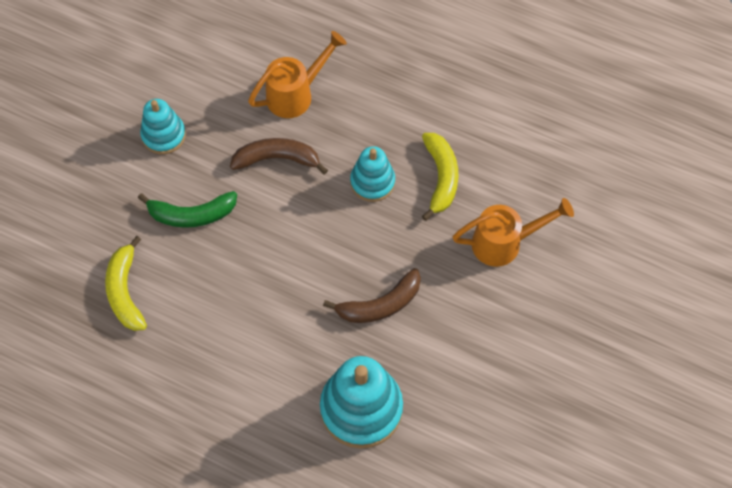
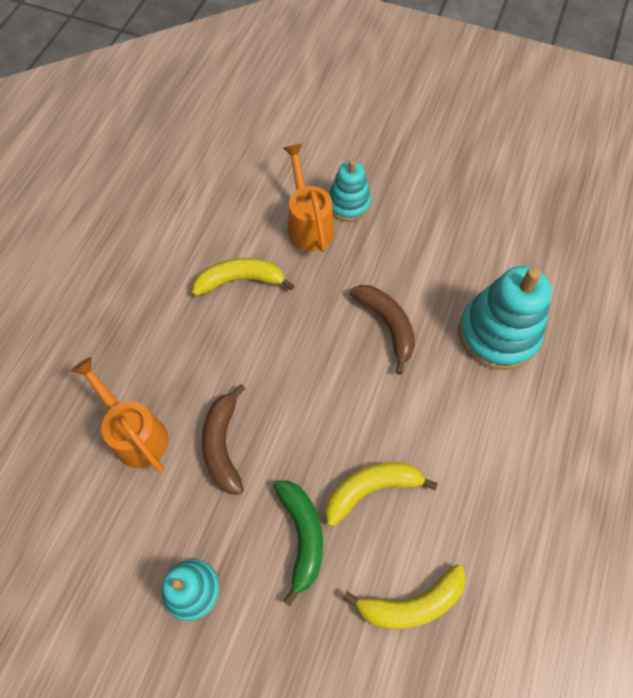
camera: 95 degrees left, 0 degrees up
(222, 271) = (371, 489): none -> yellow banana
(372, 182) = (248, 343): turquoise stacking toy -> turquoise stacking toy (348, 204)

